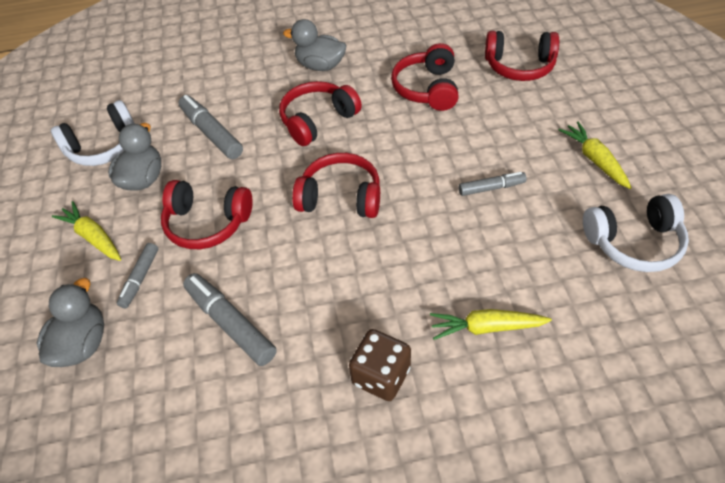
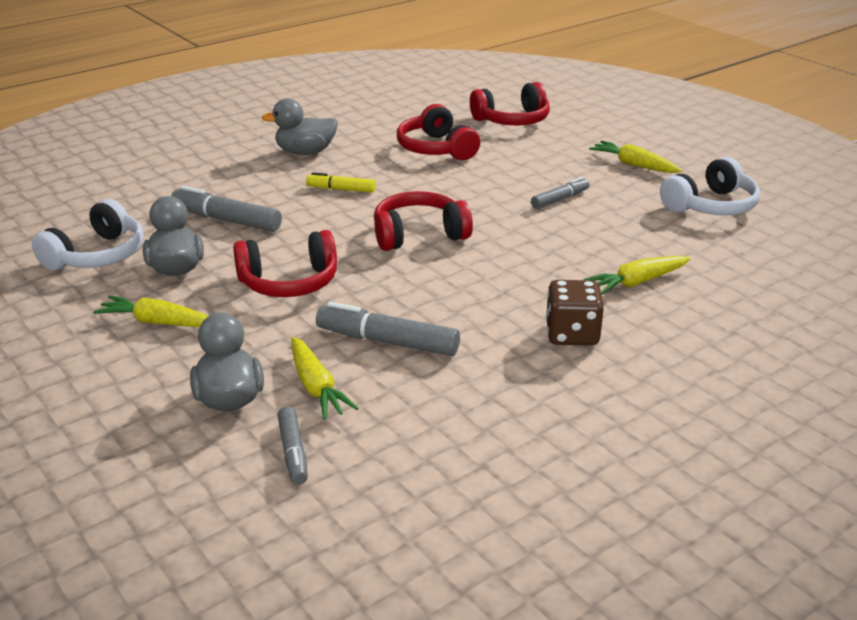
camera: 30 degrees left, 20 degrees down
(140, 278) = (250, 337): grey marker -> grey marker (293, 452)
(146, 357) = (316, 387): none -> yellow carrot
(317, 120) = (341, 189): red headphones -> yellow marker

